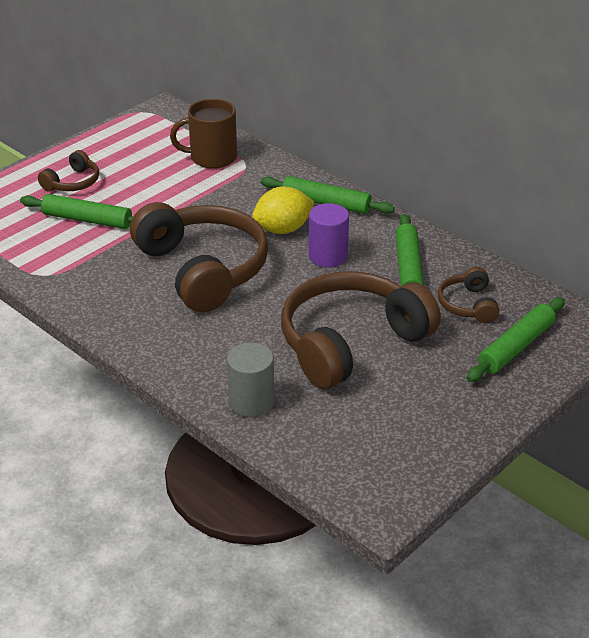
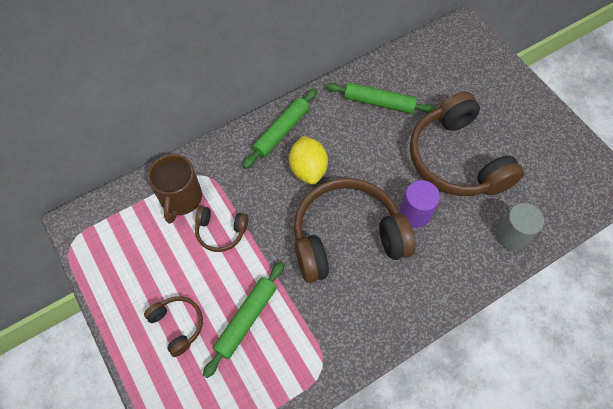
camera: 75 degrees left, 25 degrees up
(328, 256) = (352, 148): purple cylinder -> purple cylinder (415, 213)
(467, 305) = (428, 82): brown headphones -> brown headphones (221, 232)
(516, 347) = (476, 71): green rolling pin -> none

